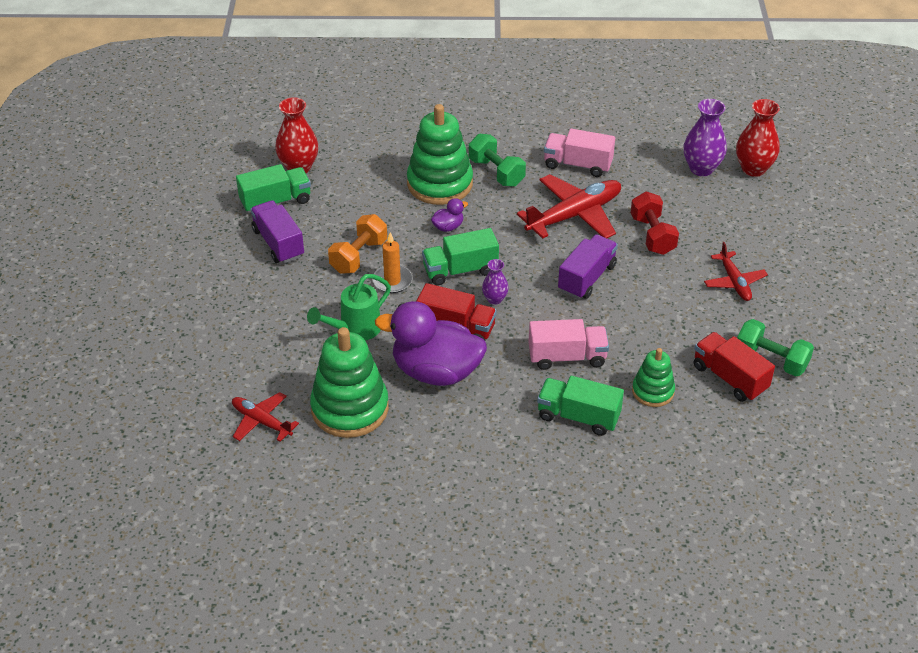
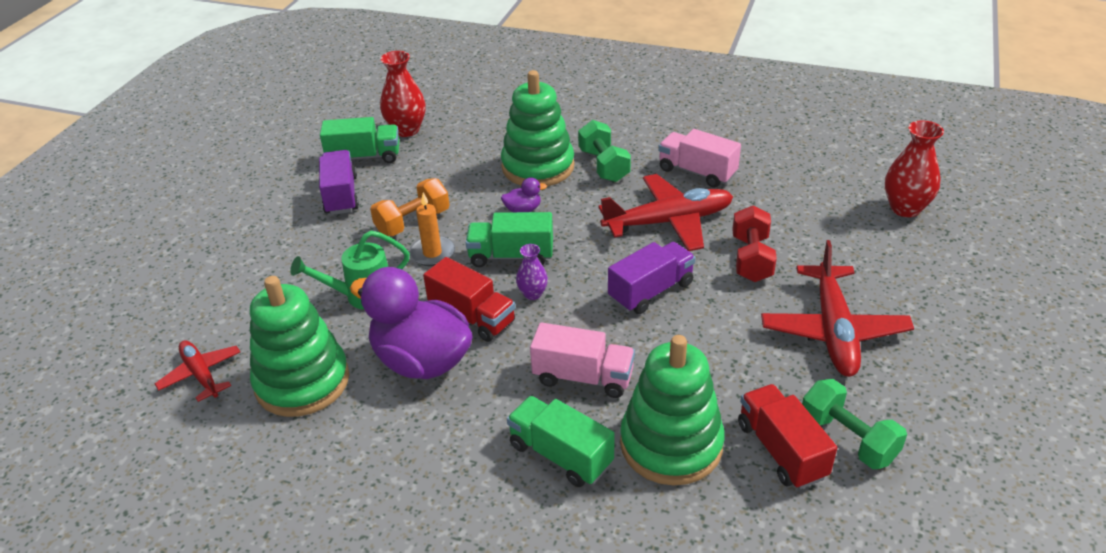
camera: 20 degrees right, 5 degrees down
(653, 391) = (671, 444): green stacking toy -> green stacking toy, size x1.81
(701, 168) = (840, 198): purple vase -> none
(734, 282) = (833, 331): red plane -> red plane, size x1.75

